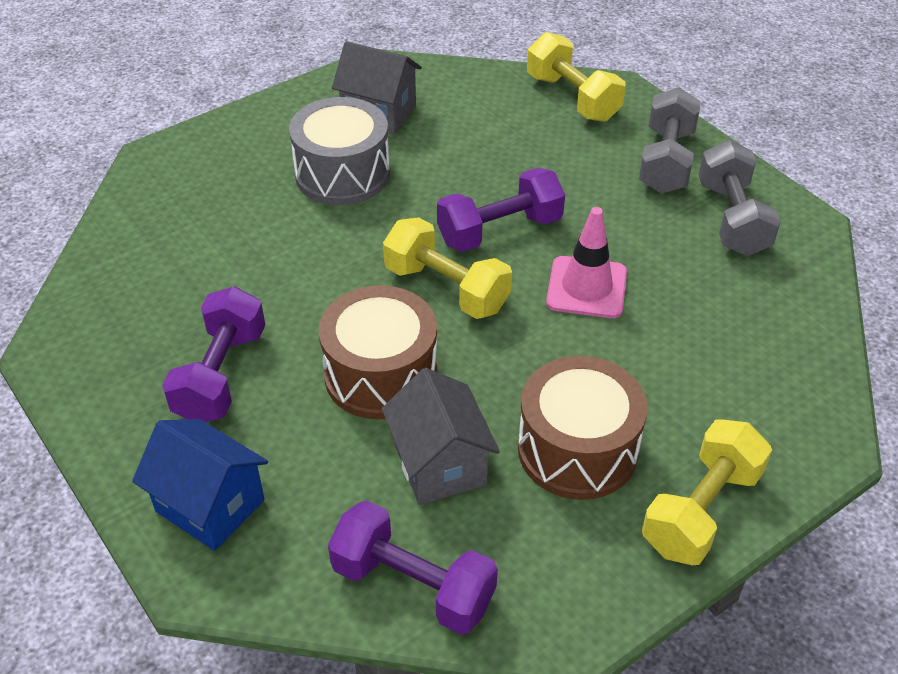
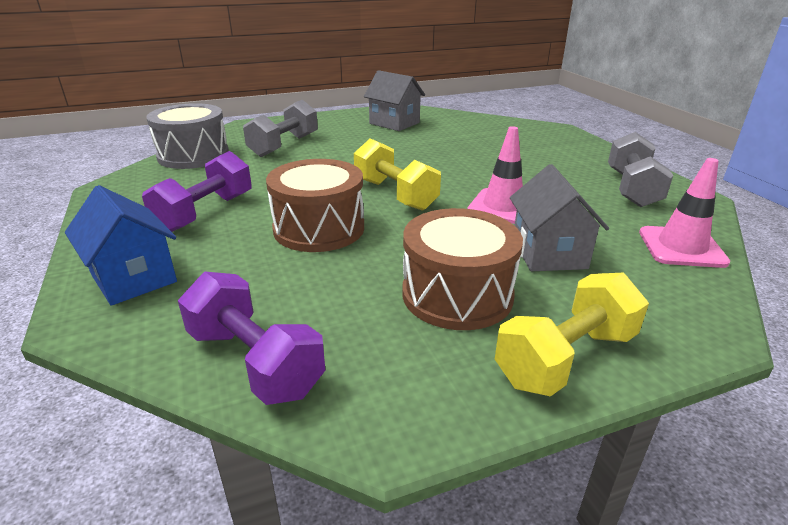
camera: 15 degrees right, 15 degrees down
(342, 174) = (355, 142): grey drum -> grey drum (193, 155)
(440, 464) = (332, 284): grey house -> grey house (548, 253)
(500, 231) = (448, 174): purple dumbbell -> none
(572, 98) = (525, 129): yellow dumbbell -> none
(666, 161) = (584, 159): grey dumbbell -> grey dumbbell (284, 146)
(795, 322) = (681, 247): none -> pink traffic cone

